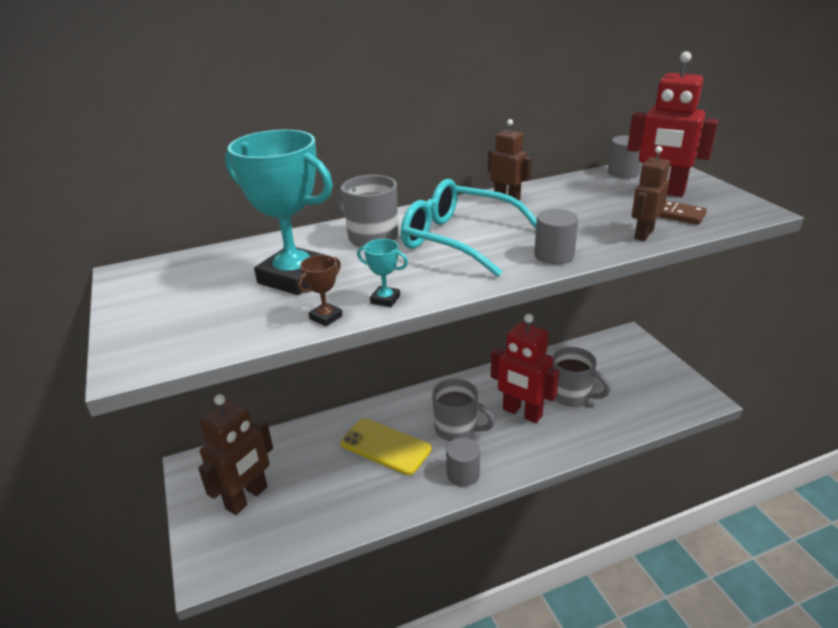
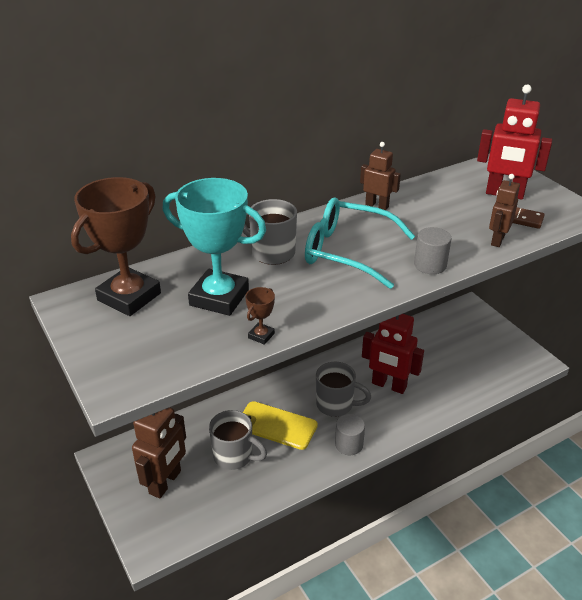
camera: 10 degrees left, 5 degrees up
(196, 272) = (129, 297): none -> brown trophy
(385, 299) = (304, 316): turquoise trophy -> none
(572, 395) = (428, 366): grey mug -> grey mug (234, 456)
(623, 172) = (469, 173): grey cylinder -> none

